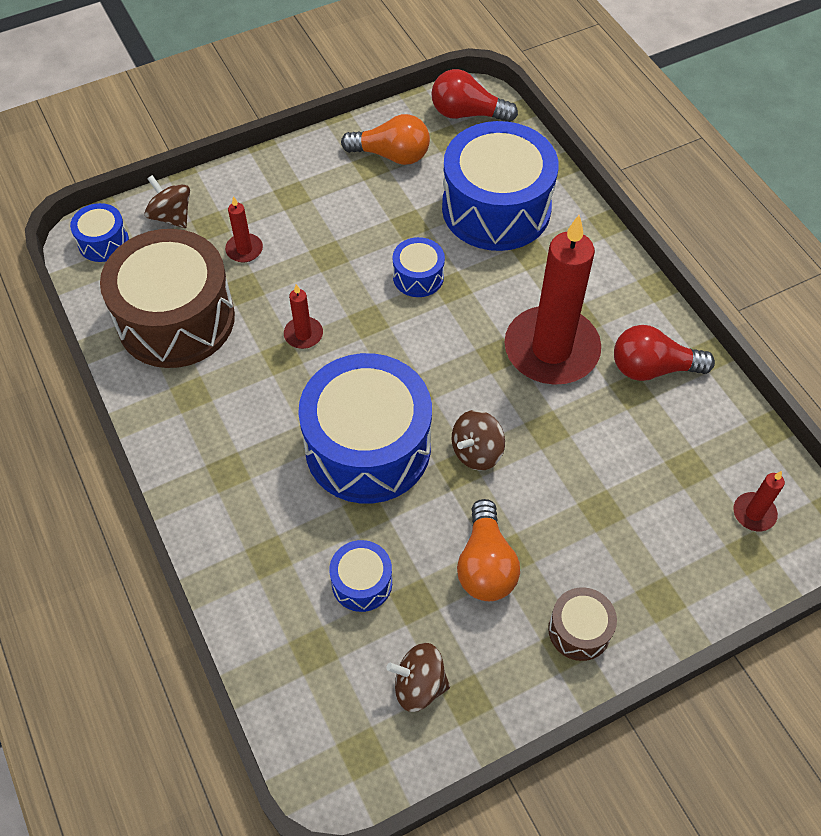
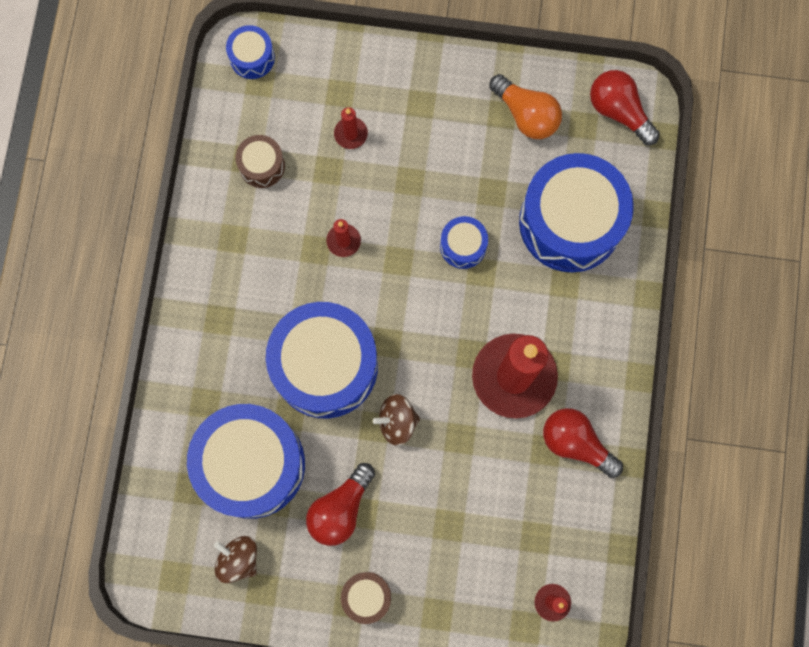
camera: 35 degrees right, 20 degrees up
(171, 216) = (316, 65): brown spinning top -> none
(176, 319) = (262, 166): brown drum -> brown drum, size x0.45
(362, 582) = (251, 464): blue drum -> blue drum, size x2.23
(485, 565) = (340, 509): orange light bulb -> red light bulb

